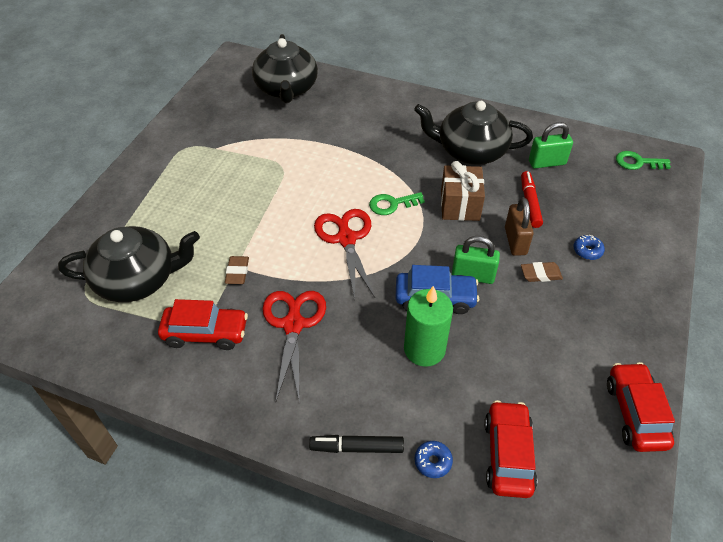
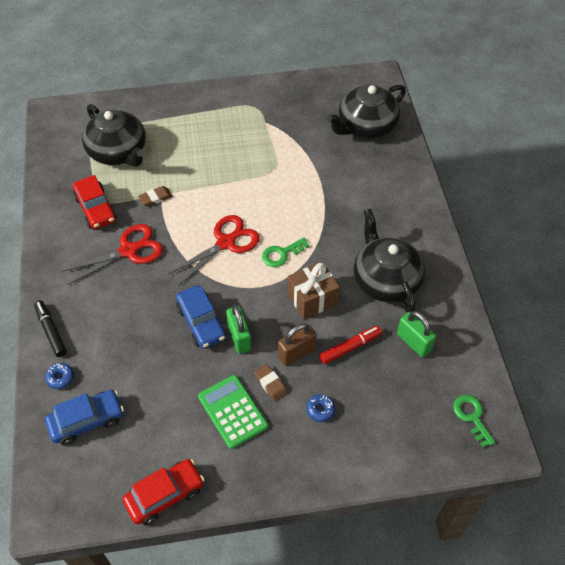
camera: 60 degrees right, 5 degrees up
(392, 204) = (281, 254): green key -> green key turned 75 degrees counterclockwise
(424, 349) = (150, 335): green candle -> none
(508, 454) = (87, 421): red car -> blue car
(558, 316) = (233, 411): none -> green calculator

